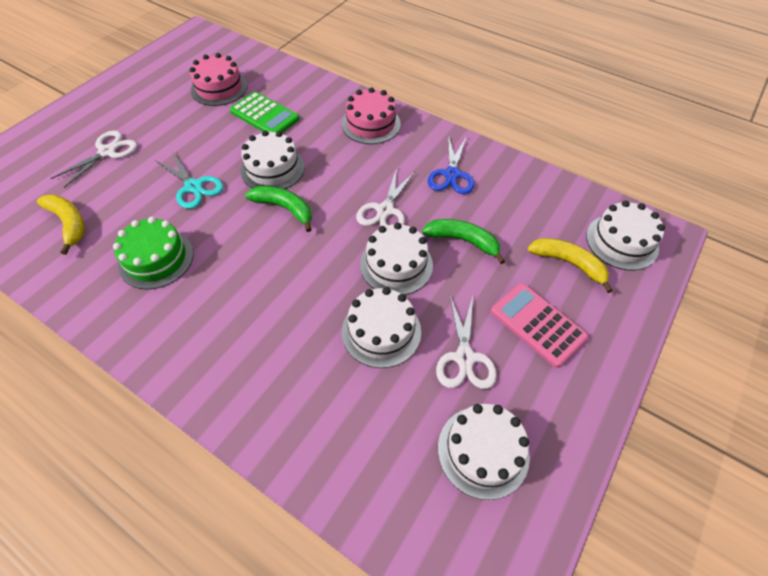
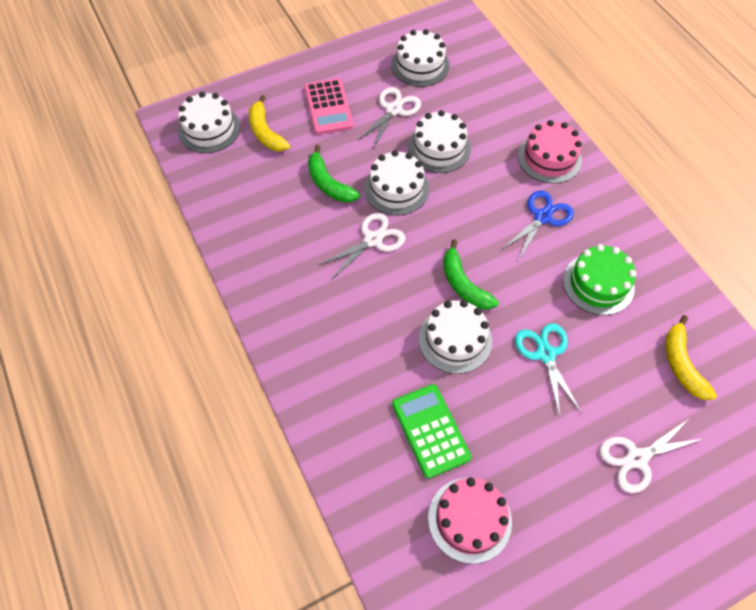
camera: 150 degrees left, 5 degrees up
(371, 124) = (316, 353): pink cake -> pink cake (549, 158)
(452, 174) = (285, 248): blue scissors -> blue scissors (542, 217)

